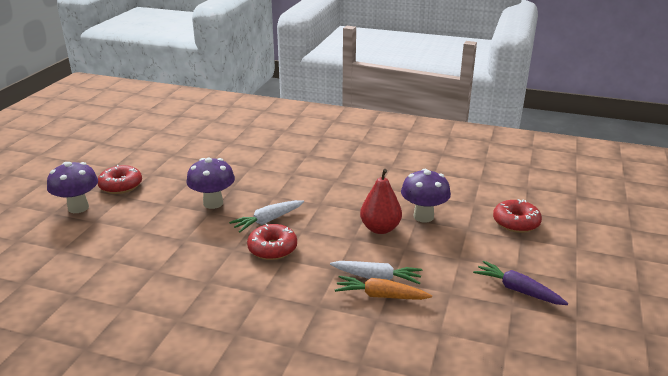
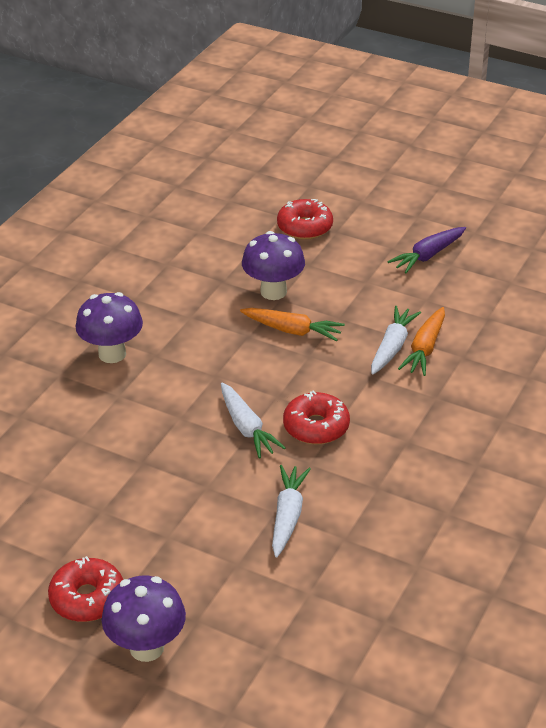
camera: 80 degrees left, 10 degrees up
(180, 245) = (287, 516): none -> white carrot
(213, 203) = (182, 483): purple mushroom -> purple mushroom (112, 354)
(380, 228) = (292, 330): red pear -> orange carrot

